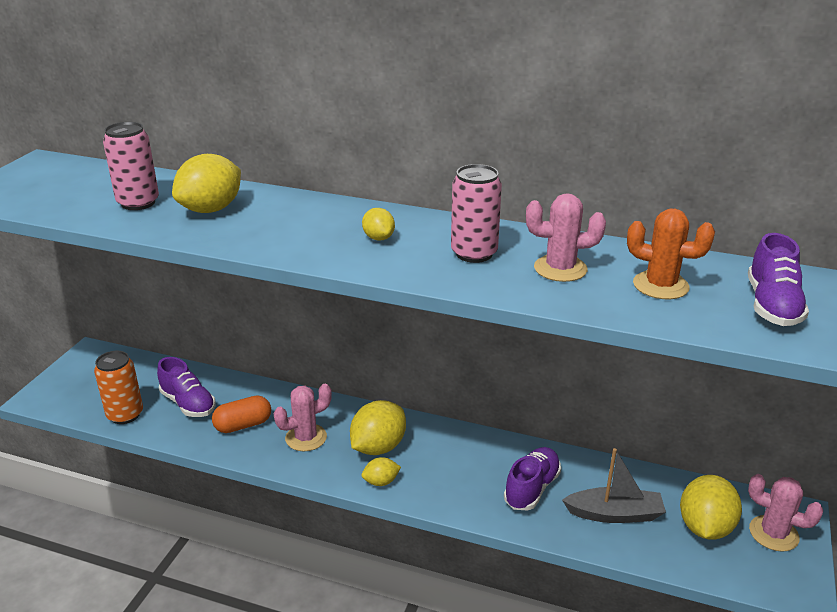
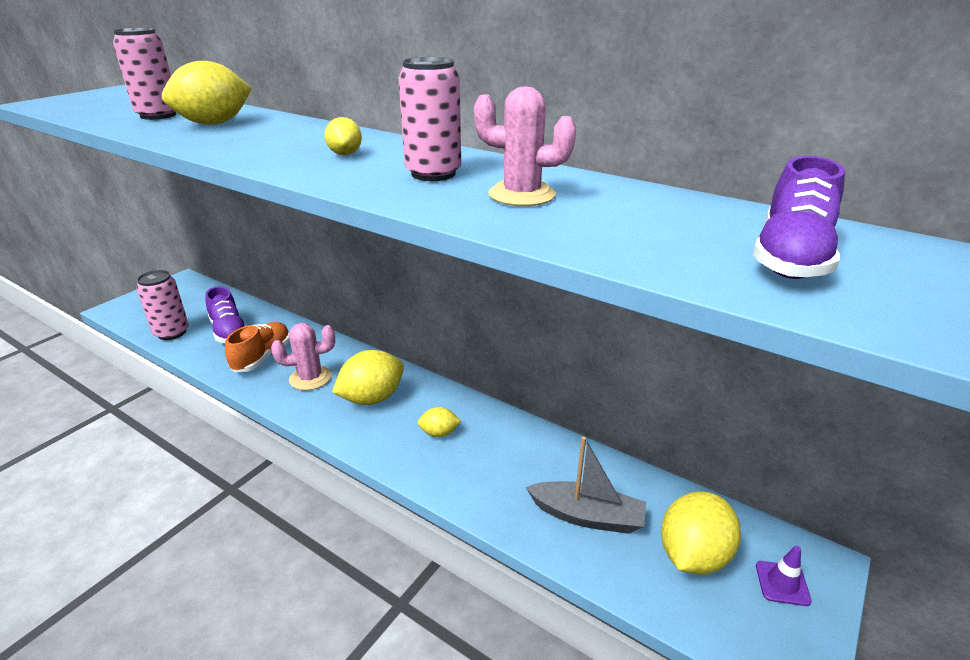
camera: 15 degrees right, 0 degrees up
(125, 414) = (172, 332): orange can -> pink can
(243, 425) = (262, 357): orange capsule -> orange shoe
(381, 482) = (354, 432): yellow lemon -> yellow lemon (439, 433)
(532, 488) = (506, 469): purple shoe -> none
(660, 285) = (639, 222): orange cactus -> none
(773, 533) = (782, 583): pink cactus -> purple traffic cone

